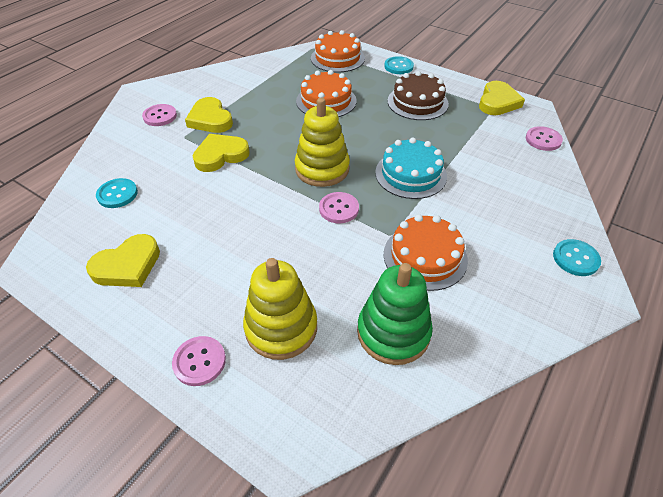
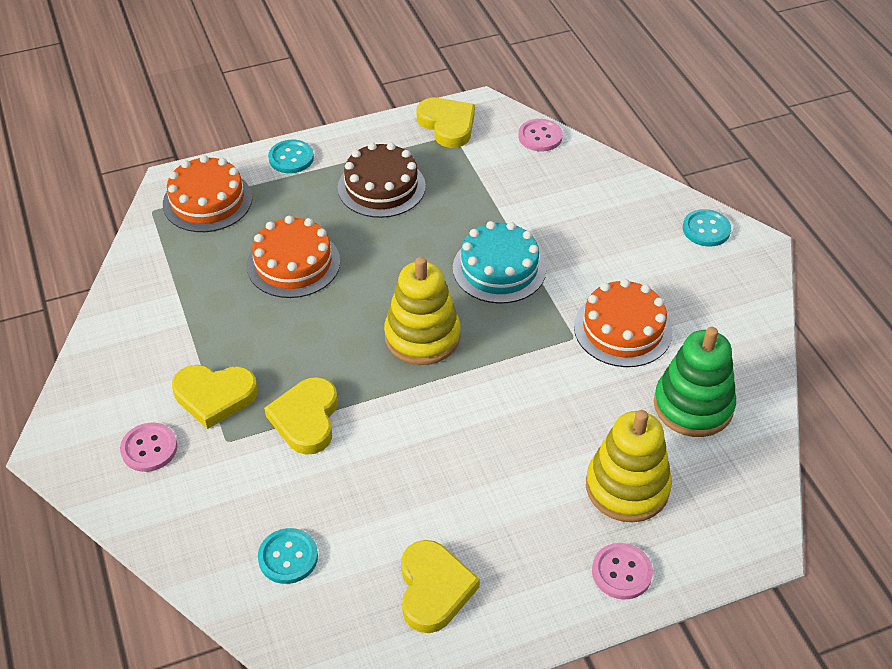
camera: 55 degrees left, 0 degrees up
(339, 209) = (501, 357): pink button -> none

